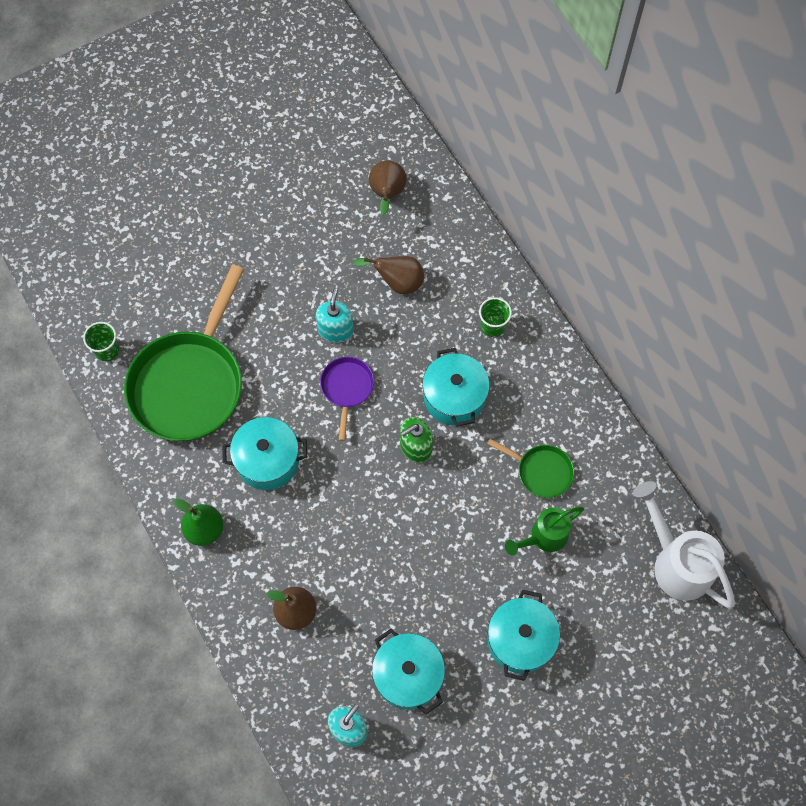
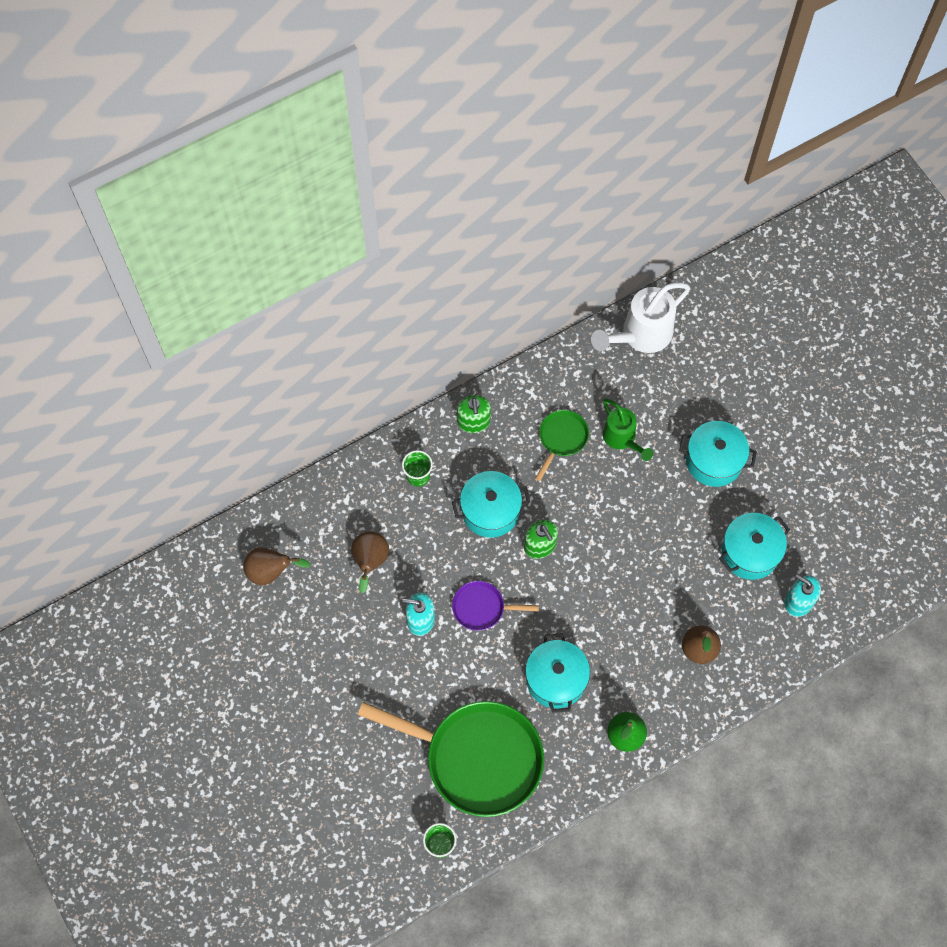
camera: 90 degrees left, 0 degrees up
(557, 380) = (473, 421): none -> green soap dispenser

